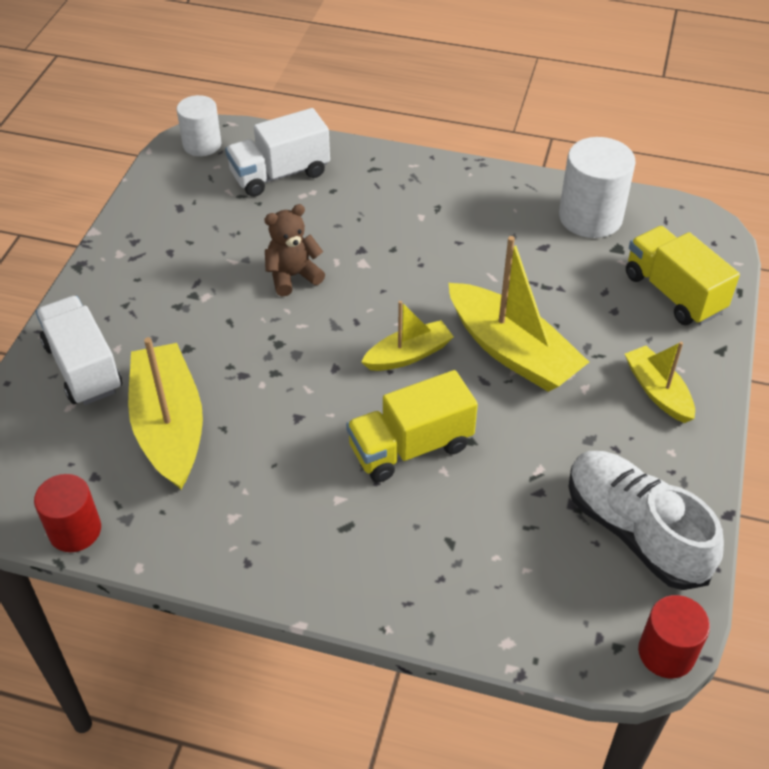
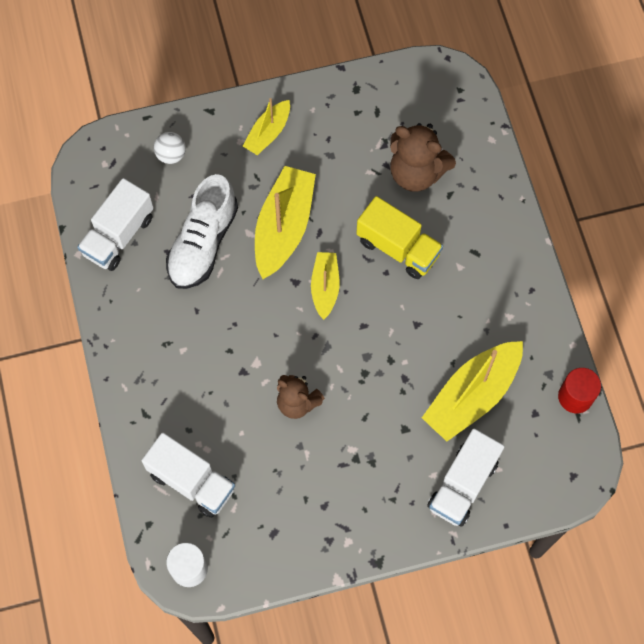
camera: 120 degrees left, 20 degrees up
(408, 355) = (325, 287): yellow boat -> yellow boat turned 60 degrees clockwise
(507, 520) = (416, 173): none -> brown teddy bear
(590, 217) = (119, 235): white cylinder -> white truck
(635, 531) = (382, 107): white shoe -> white shoe (203, 243)
(666, 652) = (448, 67): red cylinder -> none
(673, 293) = (171, 155): yellow truck -> white ball

